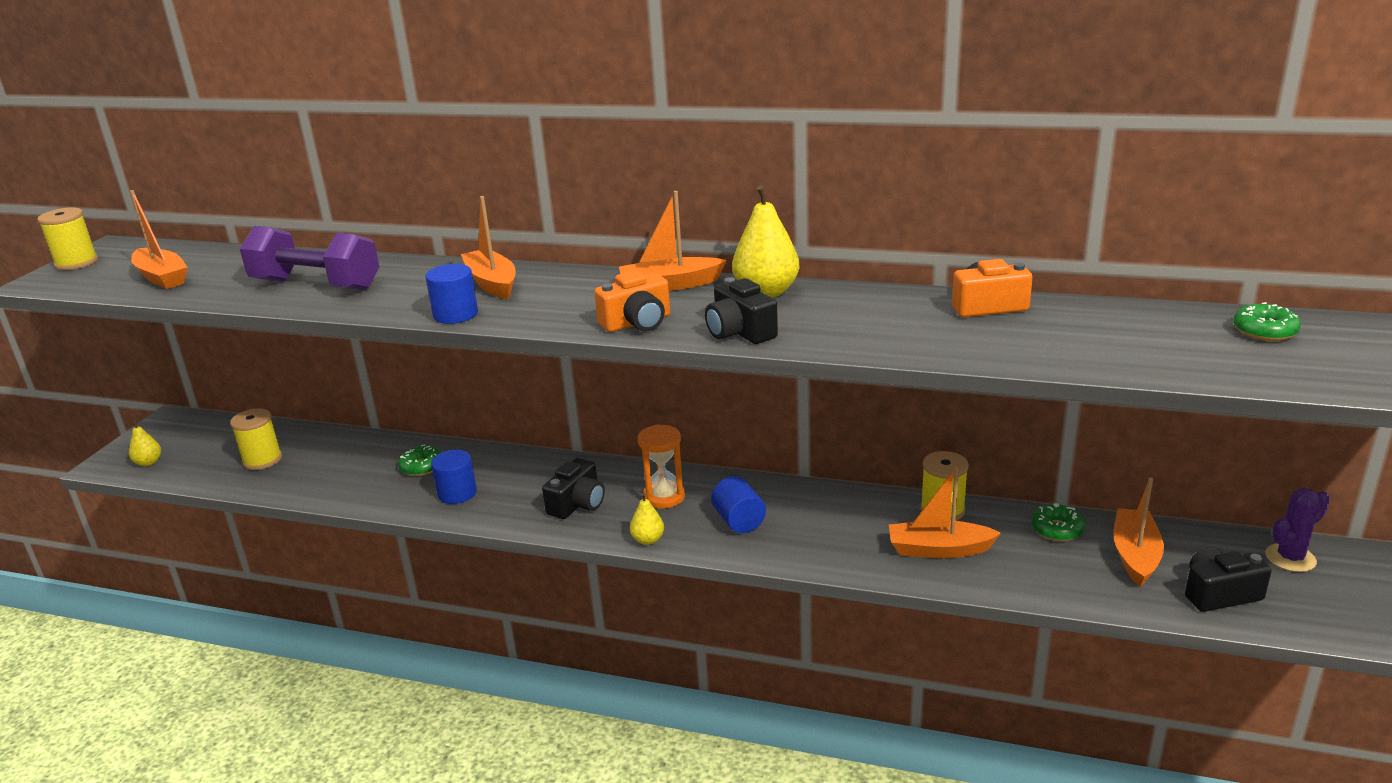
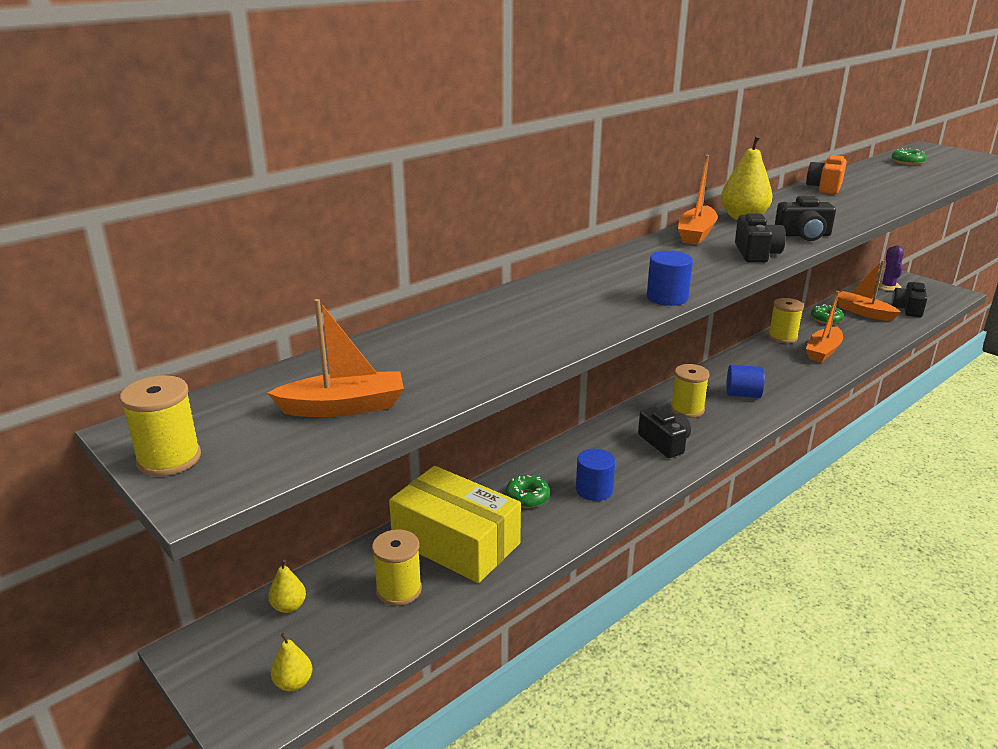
camera: 60 degrees left, 0 degrees up
(316, 285) = (508, 336): purple dumbbell -> none
(335, 459) = (456, 542): none -> yellow box
(492, 283) = (612, 276): orange boat -> none
(637, 323) = (756, 253): orange camera -> black camera
(648, 540) = (739, 430): yellow pear -> yellow pear (289, 606)
(664, 497) = (687, 409): orange hourglass -> yellow spool

